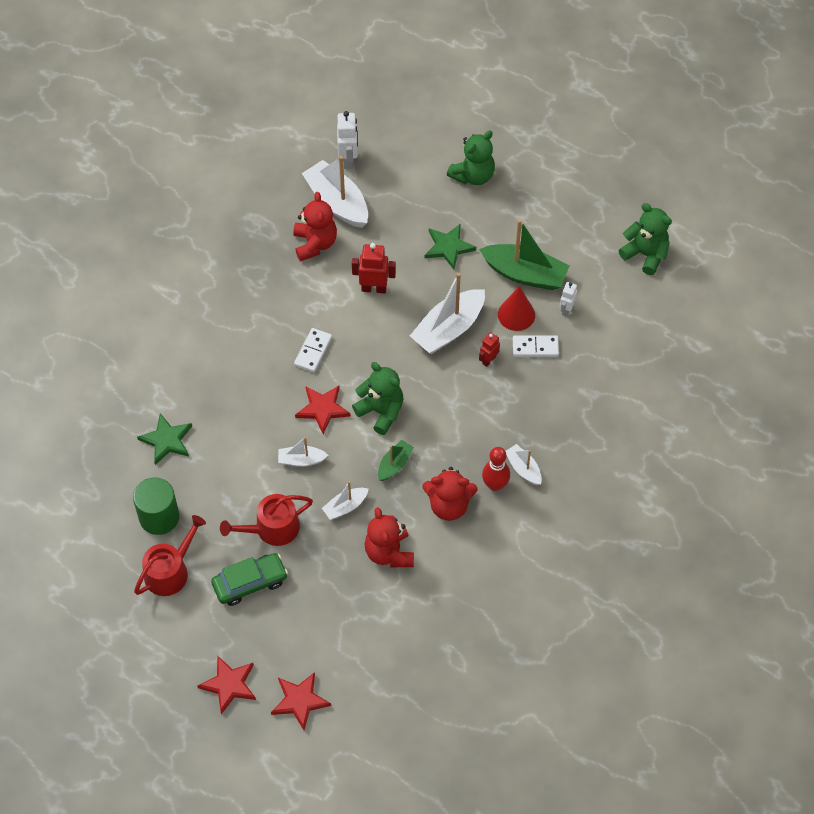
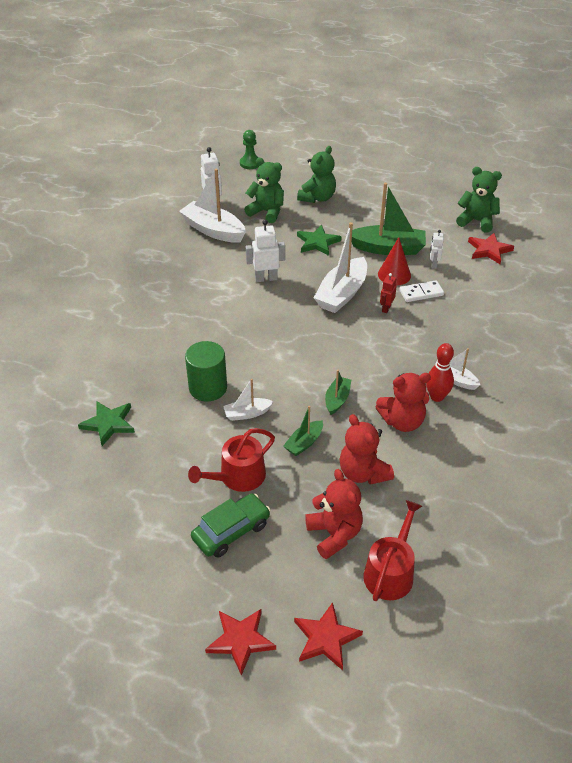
camera: 15 degrees left, 15 degrees down
(159, 517) = (117, 491): green cylinder -> green cylinder (208, 388)
(170, 571) = (142, 539): red watering can -> red watering can (390, 572)
(313, 351) = (228, 330): white domino -> none
(315, 244) = (204, 258): red teddy bear -> red teddy bear (334, 534)
(322, 409) = (253, 370): red star -> red star (489, 250)
(345, 507) = (304, 443): white boat -> green boat
(374, 288) = (266, 278): red robot -> white robot
(381, 411) = (307, 362): green teddy bear -> green teddy bear (267, 212)
(412, 99) = (250, 163): none -> green pawn

